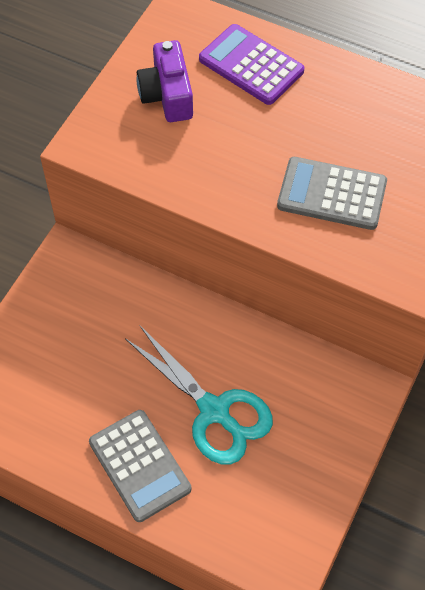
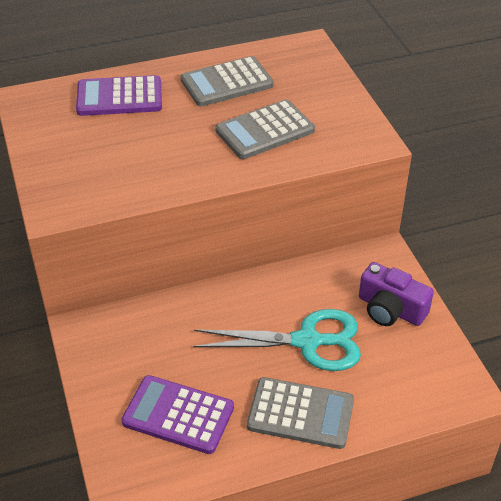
camera: 45 degrees left, 15 degrees down
(56, 385) = (178, 415): none -> purple calculator
(167, 95) = (81, 146): purple camera -> purple camera (390, 309)
(359, 116) = (227, 83): none -> grey calculator

